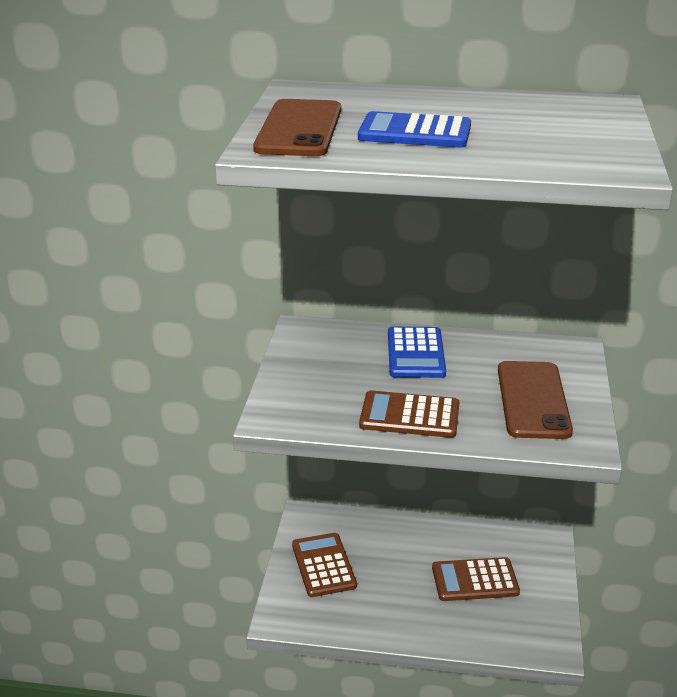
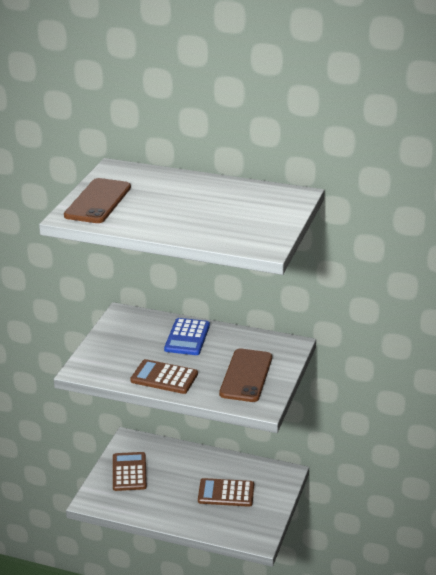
camera: 10 degrees right, 0 degrees up
(415, 132) = (163, 209): blue calculator -> none

